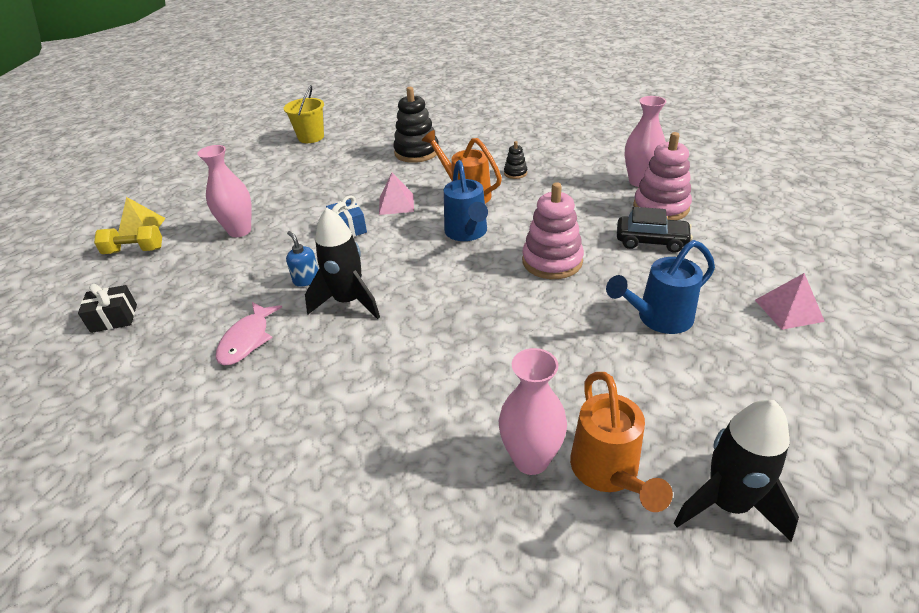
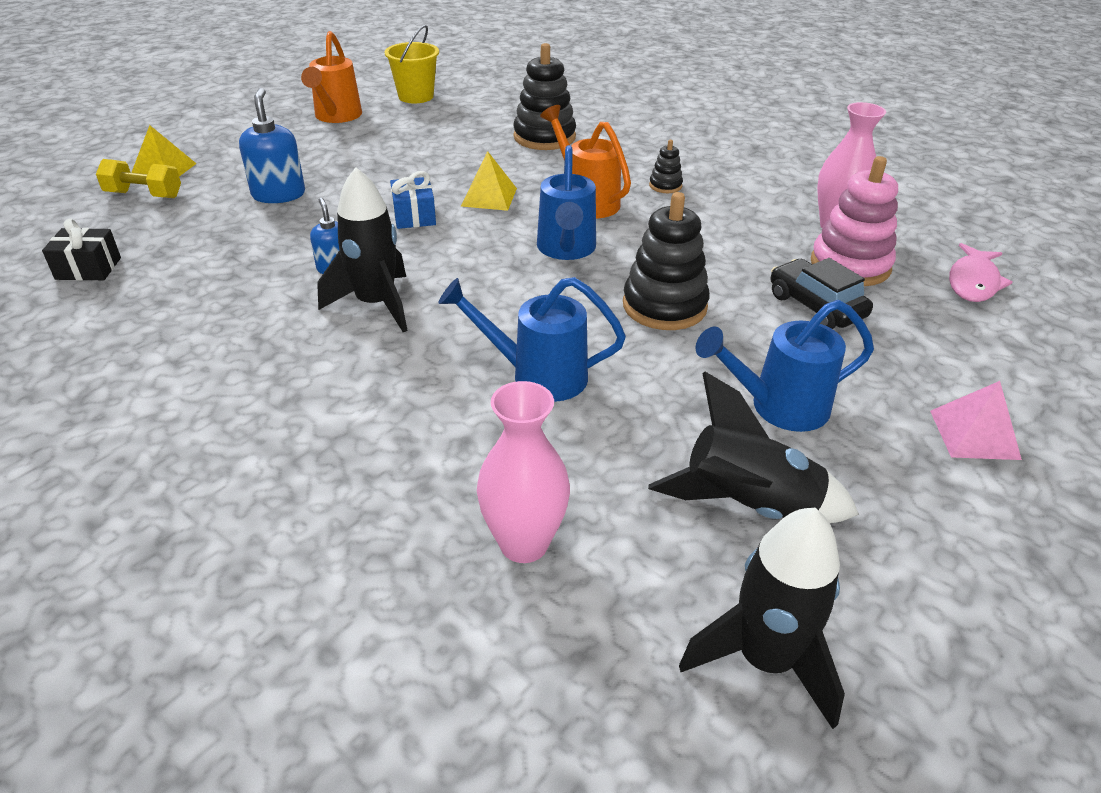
camera: 10 degrees right, 0 degrees up
(240, 231) = (279, 194): pink vase -> blue soap dispenser
(247, 340) = (232, 325): pink fish -> pink fish (973, 282)
(396, 204) = (489, 197): pink pyramid -> yellow pyramid
(488, 331) = (538, 376): none -> blue watering can
(552, 261) = (664, 306): pink stacking toy -> black stacking toy
(608, 472) = (619, 583): orange watering can -> orange watering can (336, 116)
(651, 241) = (815, 306): black car -> black car turned 150 degrees counterclockwise
(669, 395) = (748, 506): none -> black rocket

